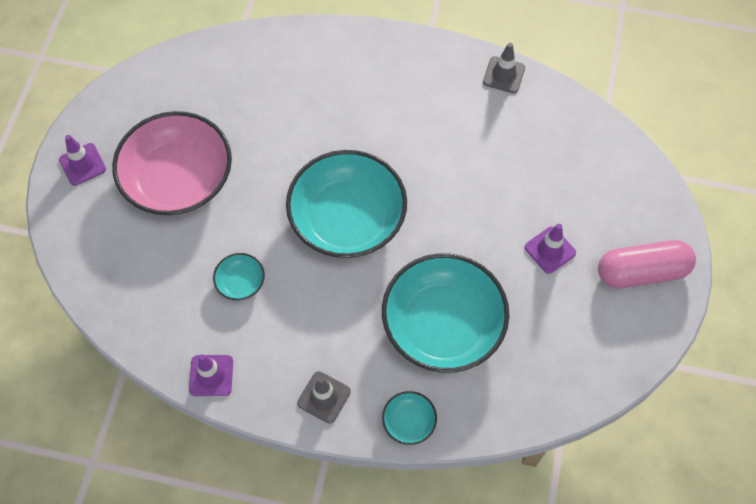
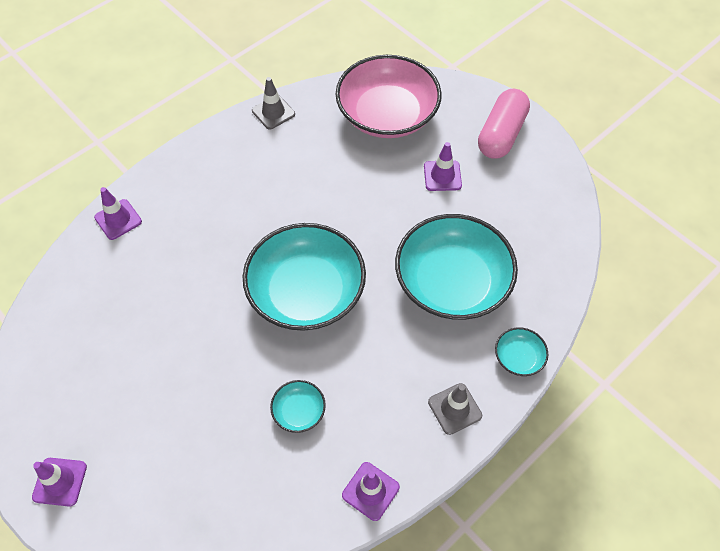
camera: 55 degrees left, 5 degrees down
(178, 179) = (153, 403): pink bowl -> pink bowl (387, 115)
(309, 43) = (118, 219): none -> purple traffic cone

